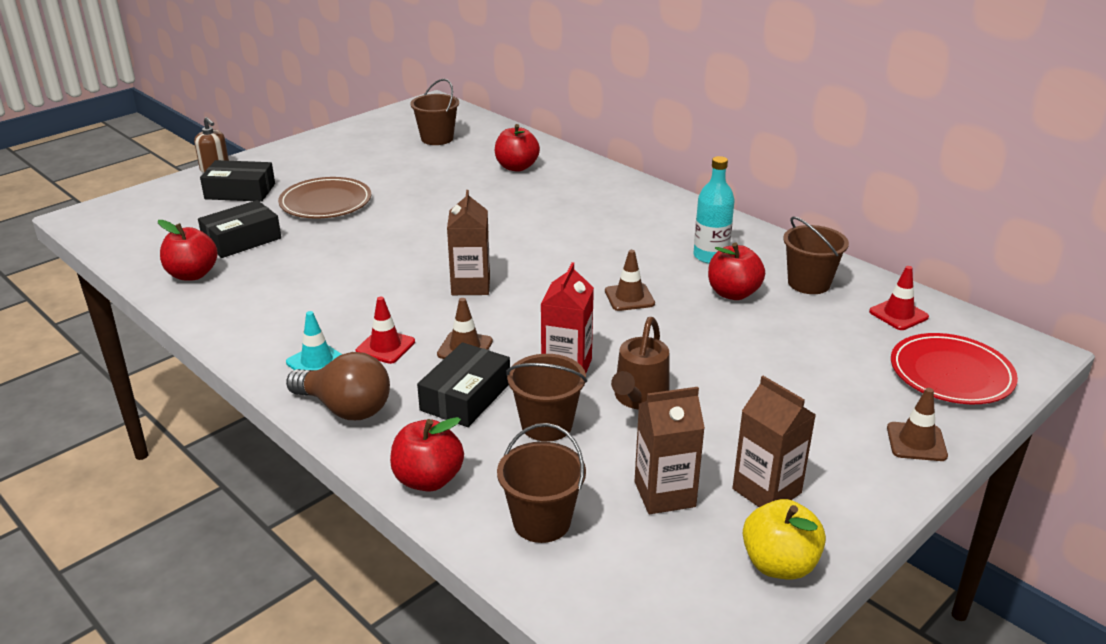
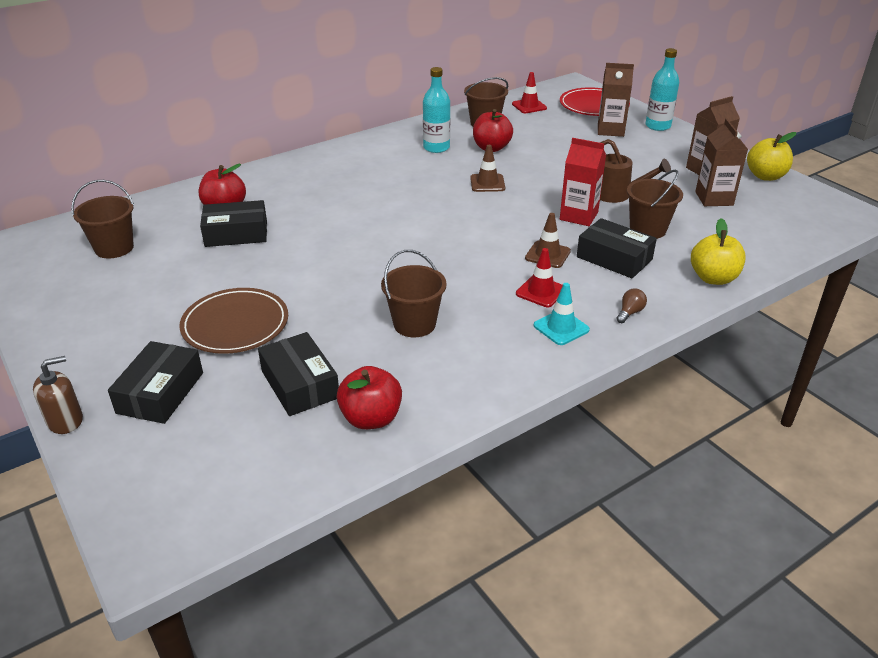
camera: 80 degrees left, 5 degrees up
(345, 408) = (630, 312): brown light bulb -> brown light bulb, size x0.43
(428, 479) = (713, 278): red apple -> yellow apple
(470, 285) = (450, 246): brown carton -> brown carton (610, 130)
(472, 179) = (236, 233): none -> black box
(541, 522) = (747, 239): brown bucket -> brown bucket (414, 324)
(916, 442) = (658, 126): brown traffic cone -> turquoise bottle

